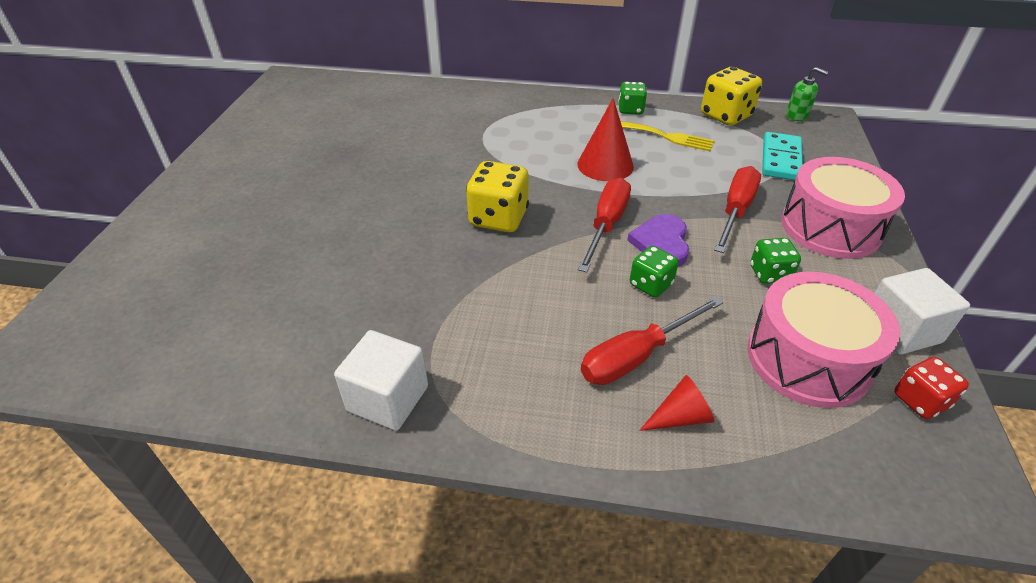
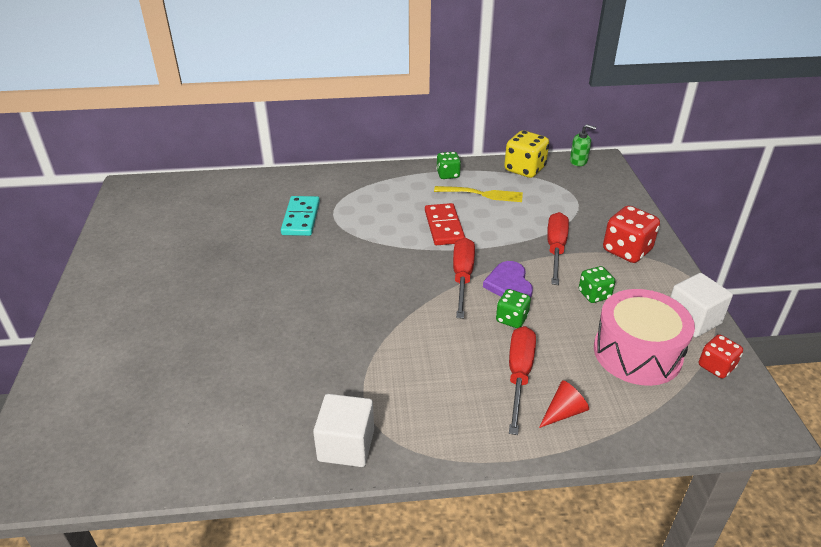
camera: 15 degrees left, 5 degrees down
(498, 218) = (375, 286): yellow dice -> none
(605, 165) = (444, 227): red cone -> red domino
(636, 356) = (519, 375): red screwdriver -> red screwdriver turned 150 degrees clockwise
(780, 159) = (576, 201): turquoise domino -> turquoise domino (301, 218)
(830, 227) = (627, 250): pink drum -> red dice

